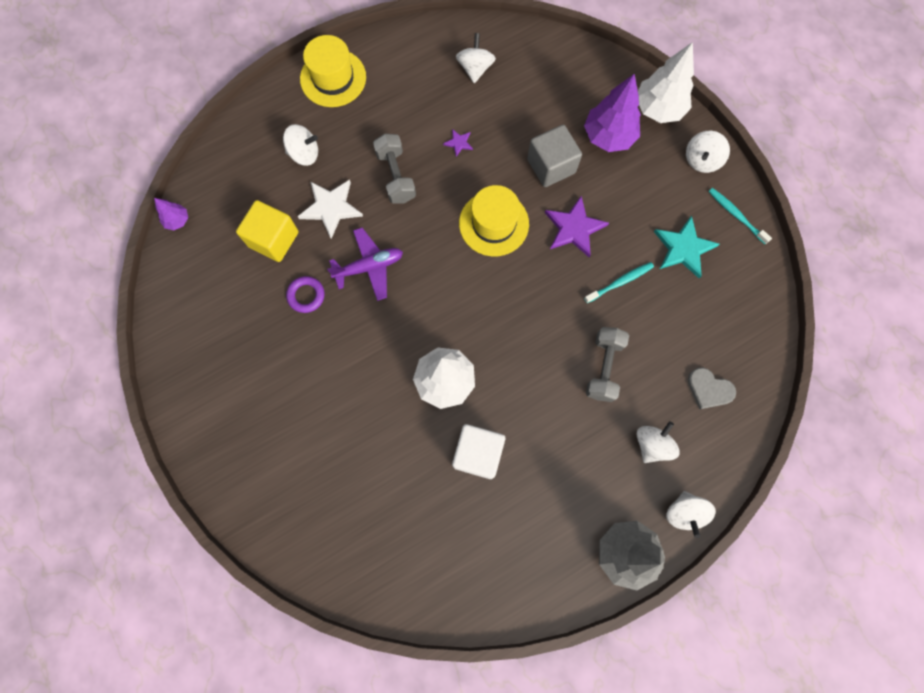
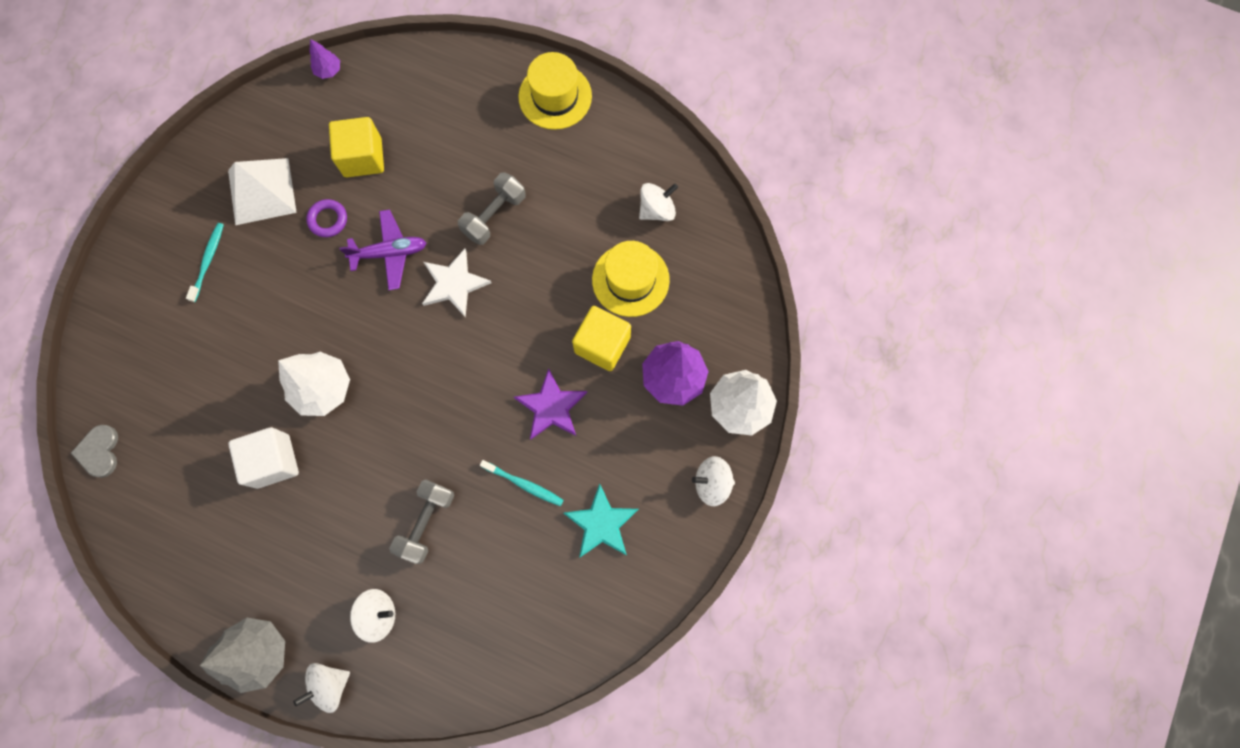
camera: 55 degrees right, 0 degrees up
(241, 331) = (262, 191): none -> white pyramid
(304, 154) = (462, 125): white spinning top -> none
(331, 208) = (425, 183): white star -> white star (454, 284)
(369, 267) = (389, 253): purple plane -> purple plane turned 45 degrees counterclockwise
(458, 143) = (567, 247): purple star -> none
(494, 223) = (506, 331): yellow hat -> yellow hat (630, 280)
(551, 166) = (602, 344): grey cube -> yellow cube
(603, 367) = (426, 522): grey dumbbell -> grey dumbbell turned 45 degrees counterclockwise
(709, 389) = (468, 636): grey heart -> grey heart (99, 451)
(735, 215) = (674, 553): turquoise toothbrush -> turquoise toothbrush (208, 260)

